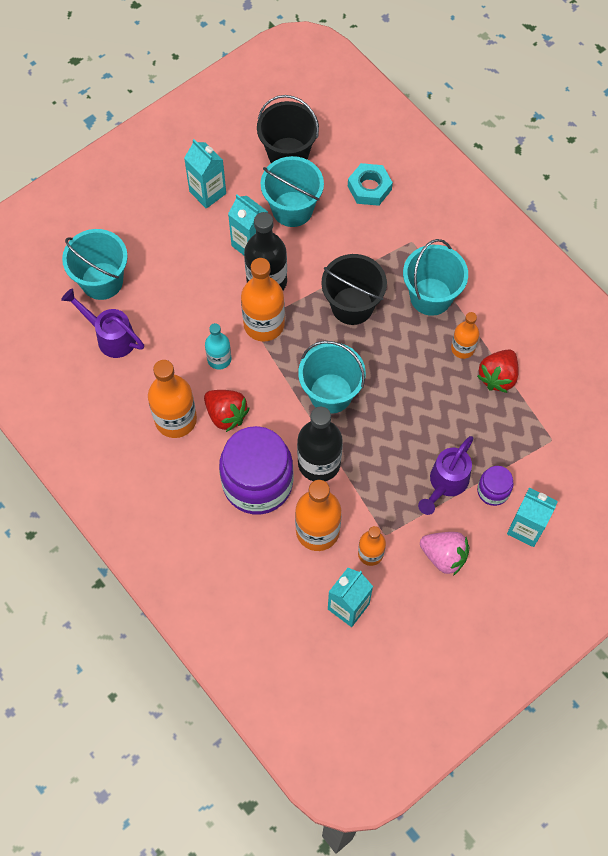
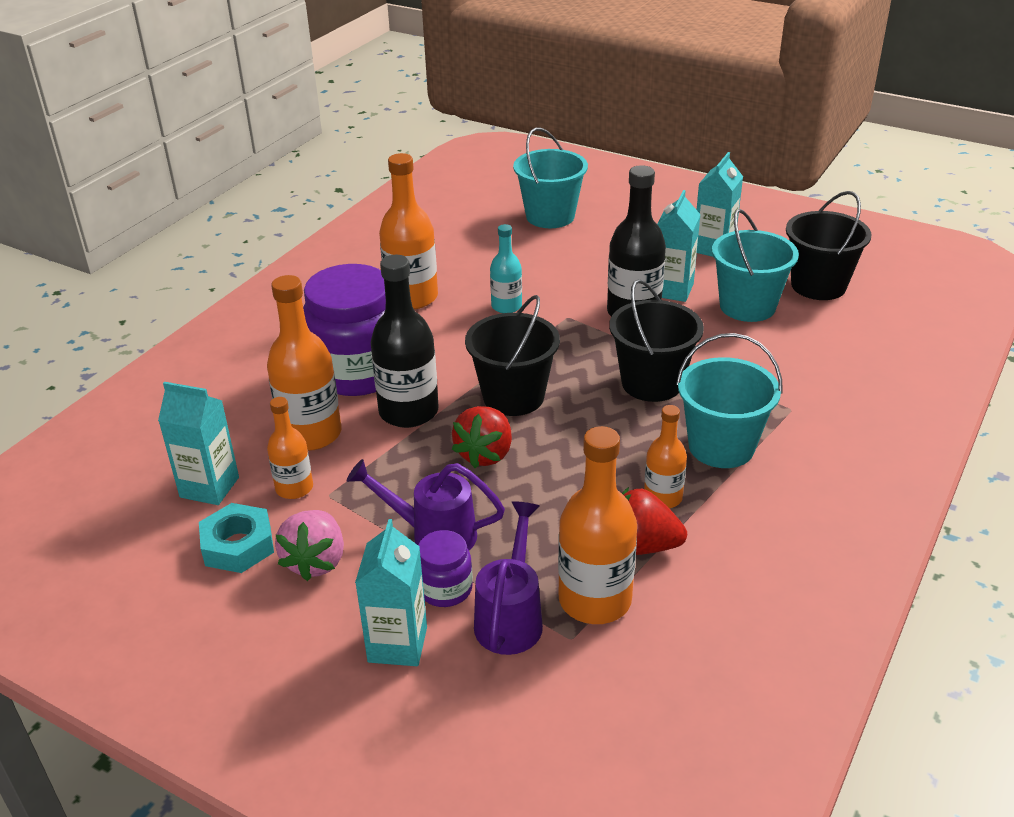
camera: 70 degrees right, 30 degrees down
(110, 336) = (488, 236): purple watering can -> purple watering can (511, 616)
(226, 414) = (437, 328): red strawberry -> red strawberry (485, 454)
(264, 324) = (574, 324): orange bottle -> orange bottle (595, 600)
(330, 393) = (513, 397): turquoise bucket -> black bucket
(369, 188) = (836, 354): turquoise nut -> turquoise nut (238, 545)

